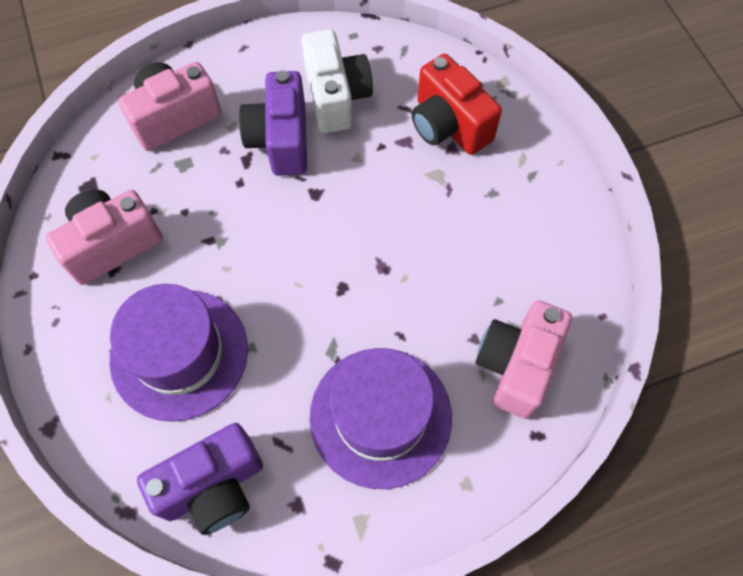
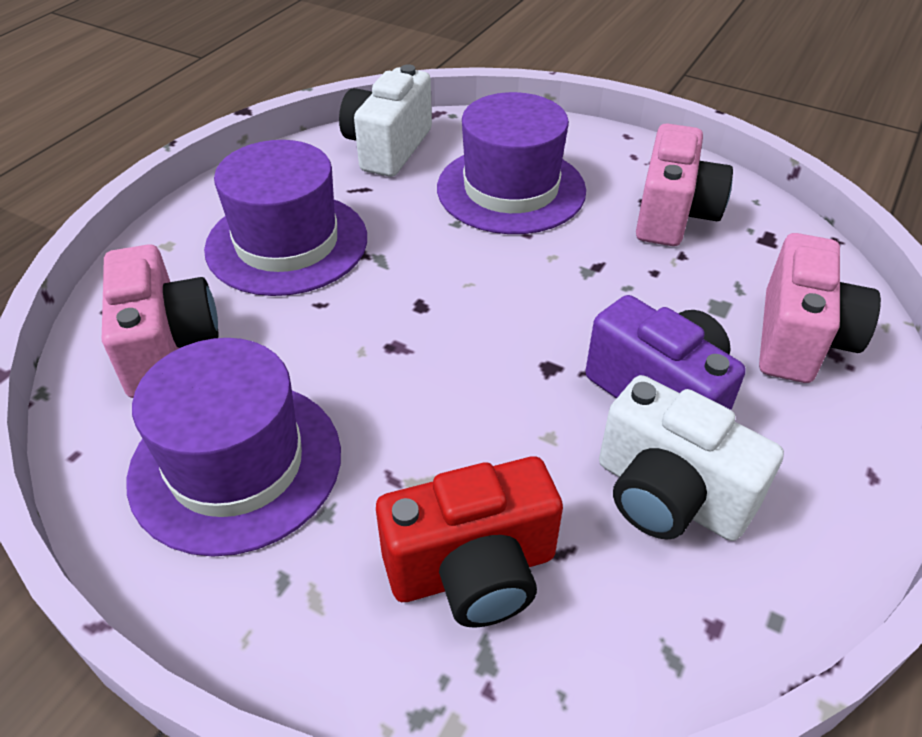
camera: 140 degrees right, 20 degrees down
(213, 486) = (388, 148): purple camera -> white camera
(448, 125) = (473, 570): red camera -> red camera turned 150 degrees clockwise
(520, 249) = (236, 464): none -> purple hat

